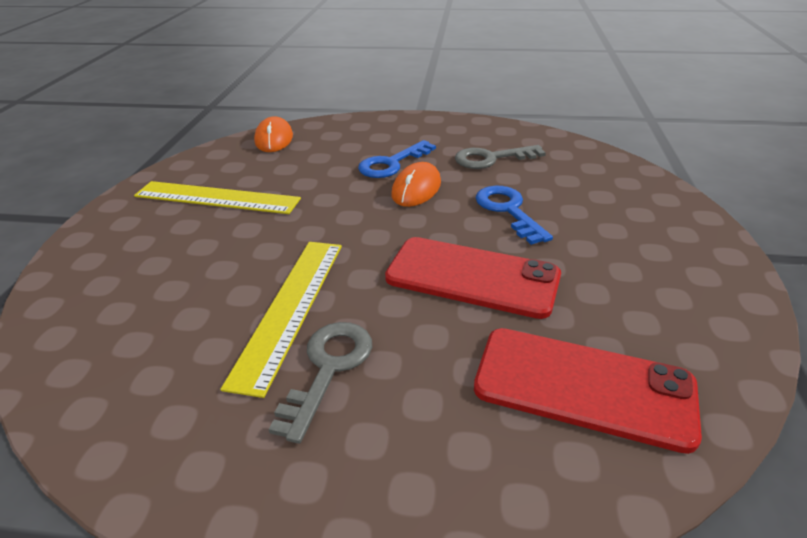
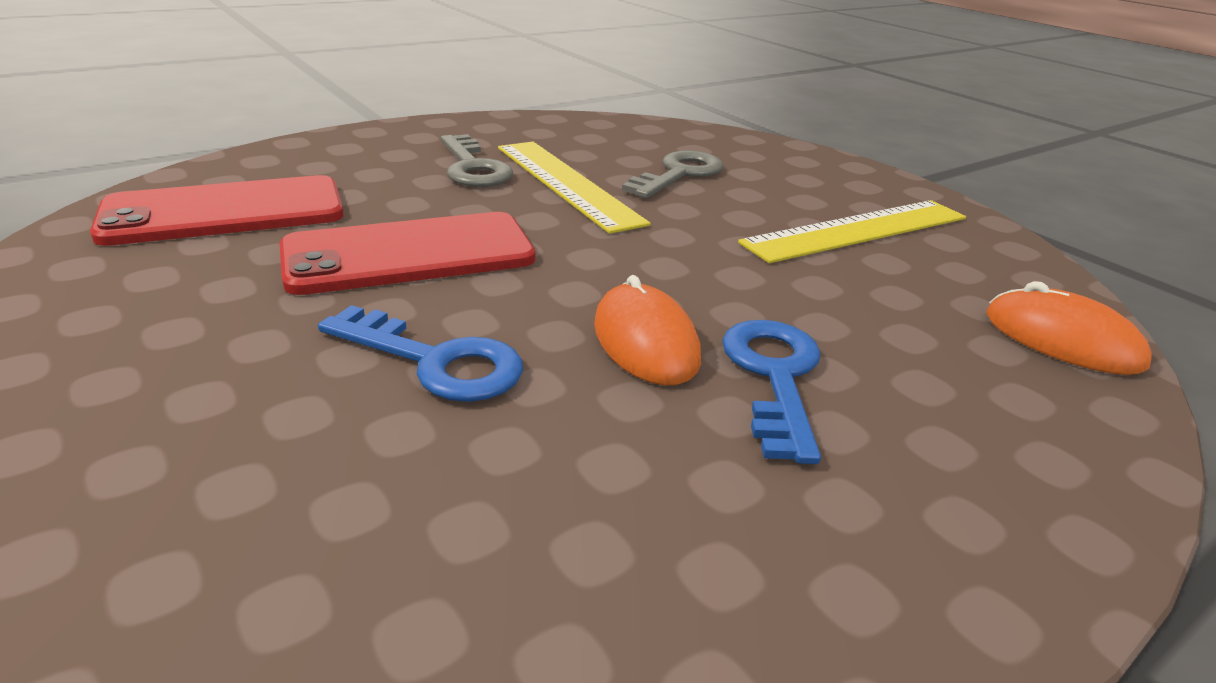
camera: 135 degrees right, 5 degrees down
(491, 159) = (603, 494): grey key -> grey key (679, 174)

